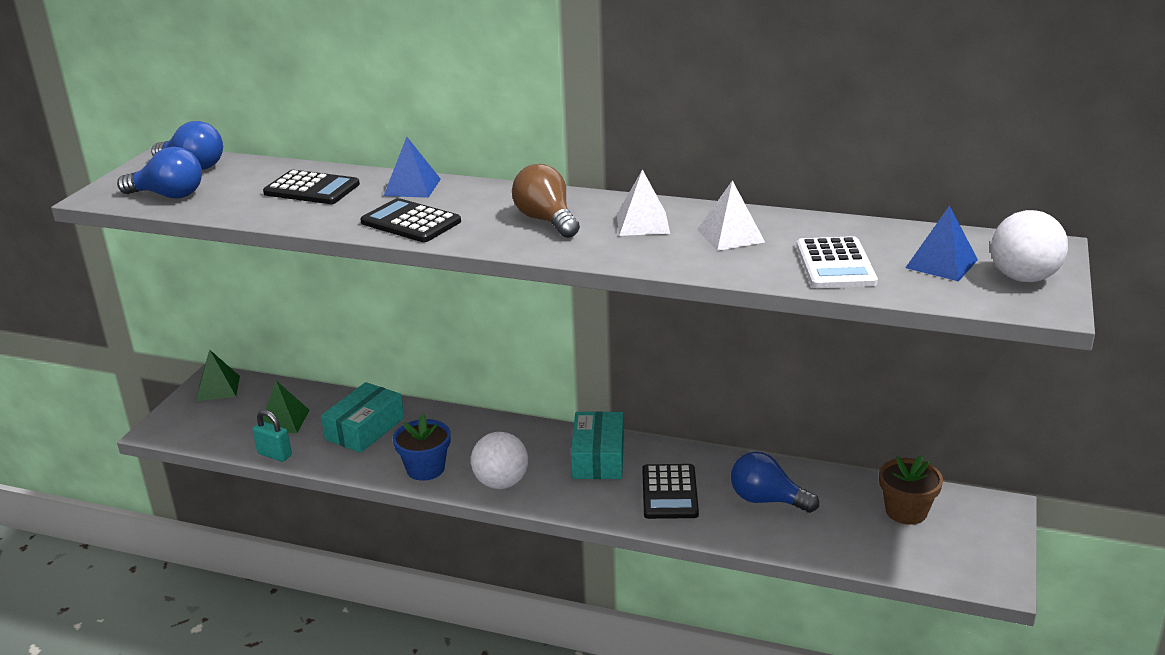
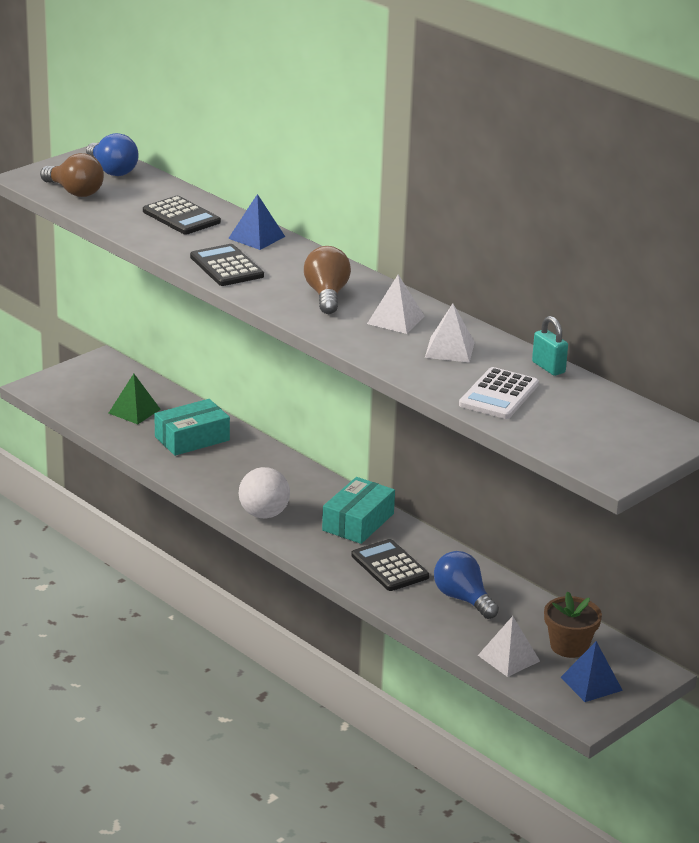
camera: 25 degrees right, 0 degrees up
(169, 195) = (75, 192): blue light bulb -> brown light bulb
(218, 388) = (102, 368): green pyramid -> none
(274, 455) = (108, 435): turquoise padlock -> turquoise padlock (548, 367)
(425, 469) = (214, 484): blue flower pot -> none
(669, 492) = (390, 566): black calculator -> black calculator turned 120 degrees clockwise
(869, 546) = (509, 658): none -> white pyramid
(941, 263) = (580, 419): blue pyramid -> blue pyramid (591, 683)
(1023, 278) = (626, 449): white ball -> none

